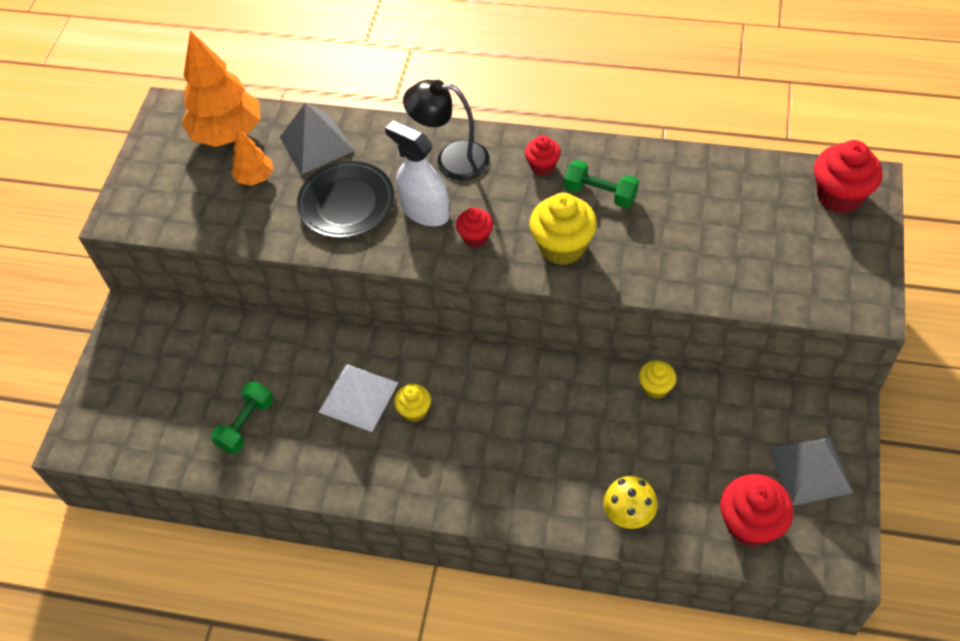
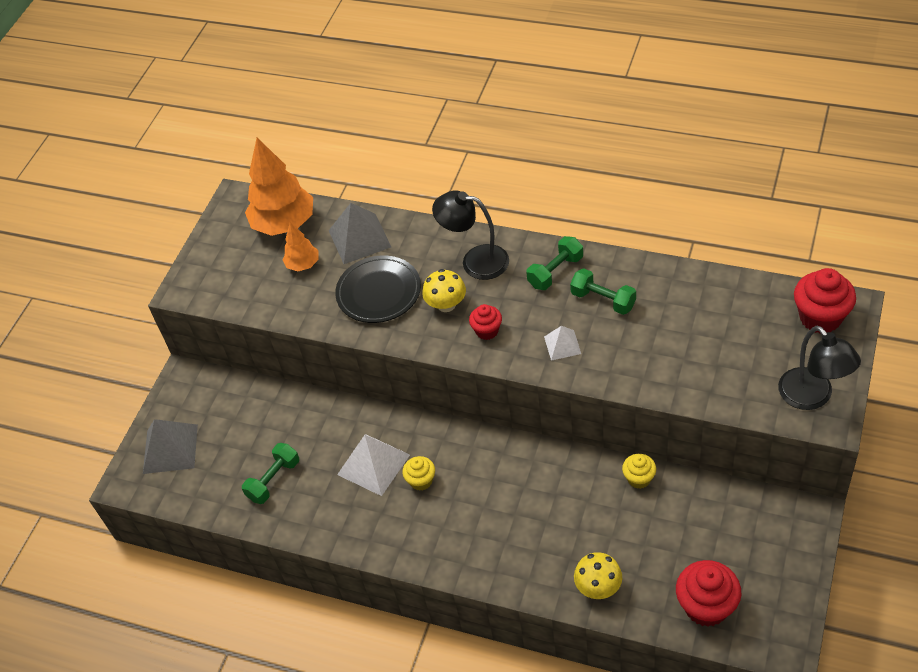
camera: 10 degrees right, 5 degrees down
(425, 211) = (446, 304): white spray bottle -> yellow mushroom
(542, 166) = (555, 272): red cupcake -> green dumbbell
(562, 247) = (562, 345): yellow cupcake -> white pyramid
(810, 470) = (769, 564): grey pyramid -> grey pyramid (170, 448)
(846, 284) = (812, 397): none -> black lamp

